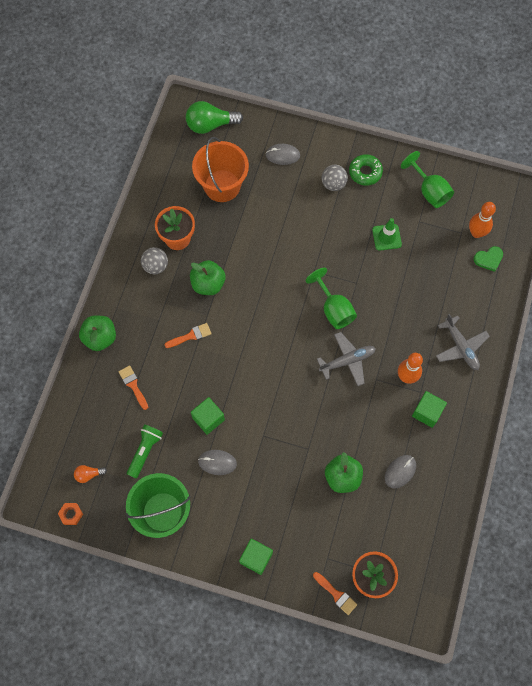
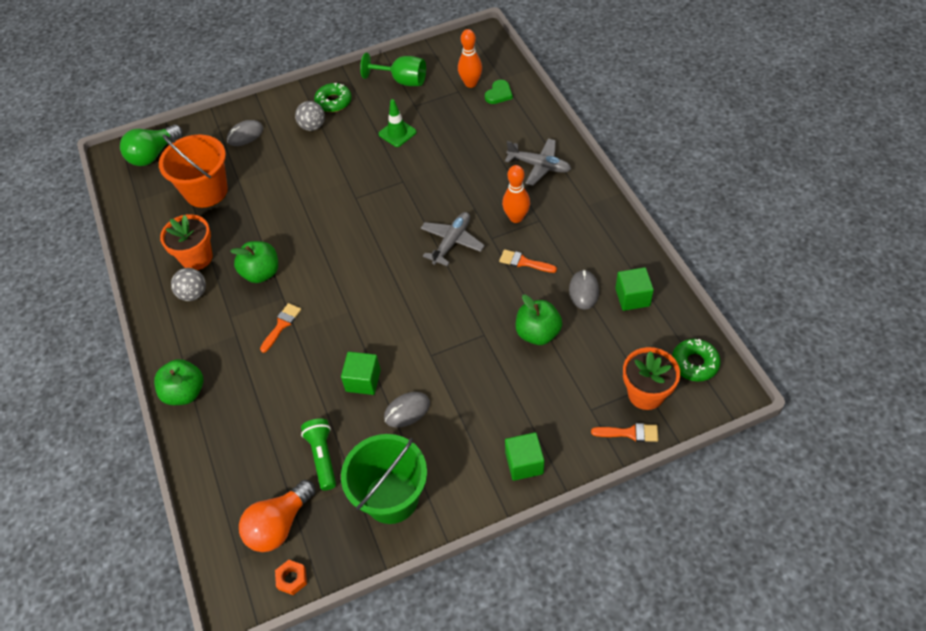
camera: 35 degrees left, 15 degrees down
(88, 474) = (279, 525): orange light bulb -> orange light bulb, size x2.03
(133, 385) = (258, 408): orange brush -> orange brush (524, 262)
(334, 309) = (401, 213): green goblet -> none
(422, 584) = (694, 363): none -> green donut
(427, 412) = (560, 231): green cube -> green cube (632, 297)

